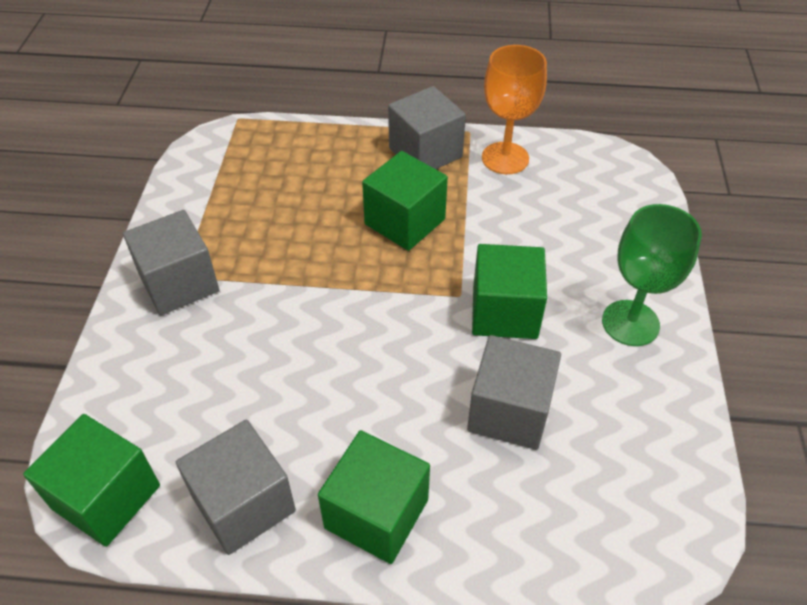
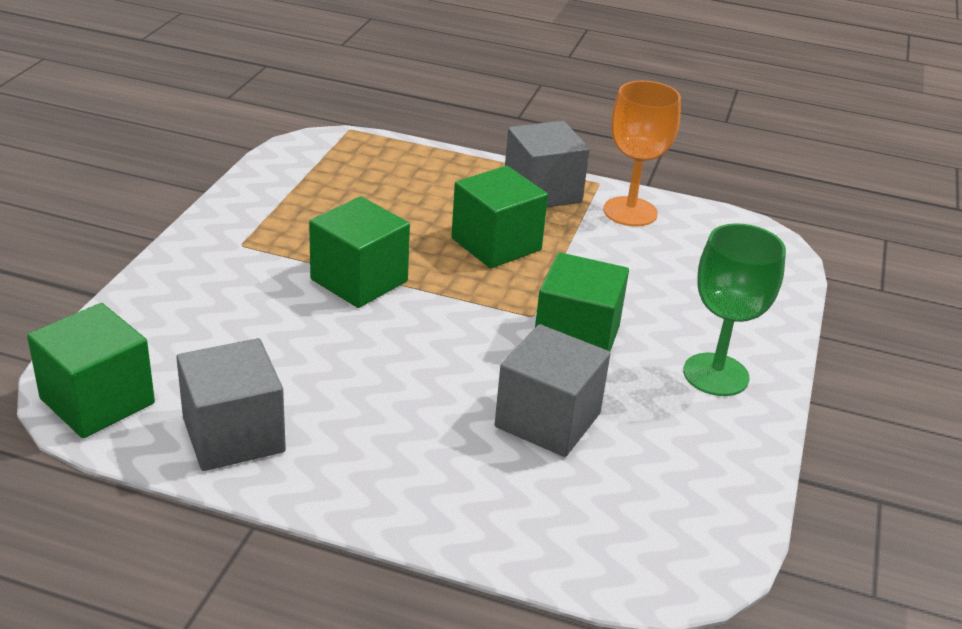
camera: 10 degrees right, 15 degrees down
(179, 283) = (236, 249): grey cube -> none
(376, 513) = (369, 472): green cube -> green cube (359, 280)

